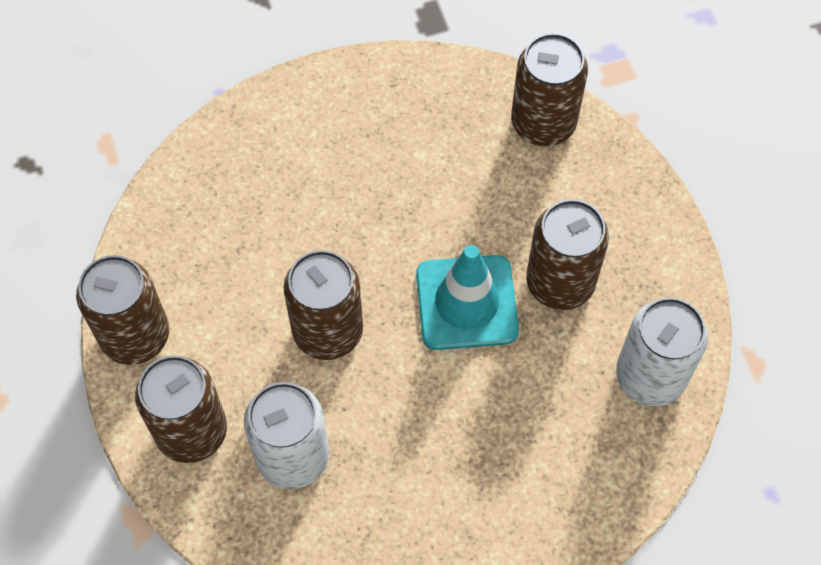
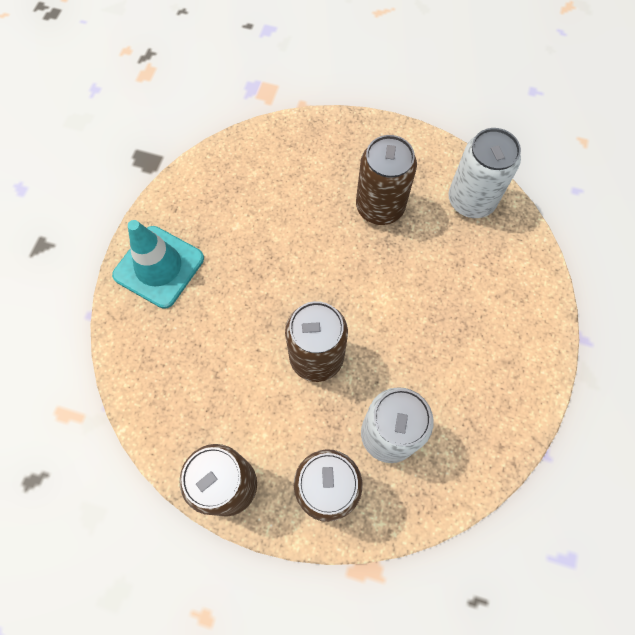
camera: 55 degrees left, 5 degrees up
(466, 303) = (356, 265): turquoise traffic cone -> turquoise traffic cone (159, 267)
(543, 123) = (270, 148): brown can -> none

